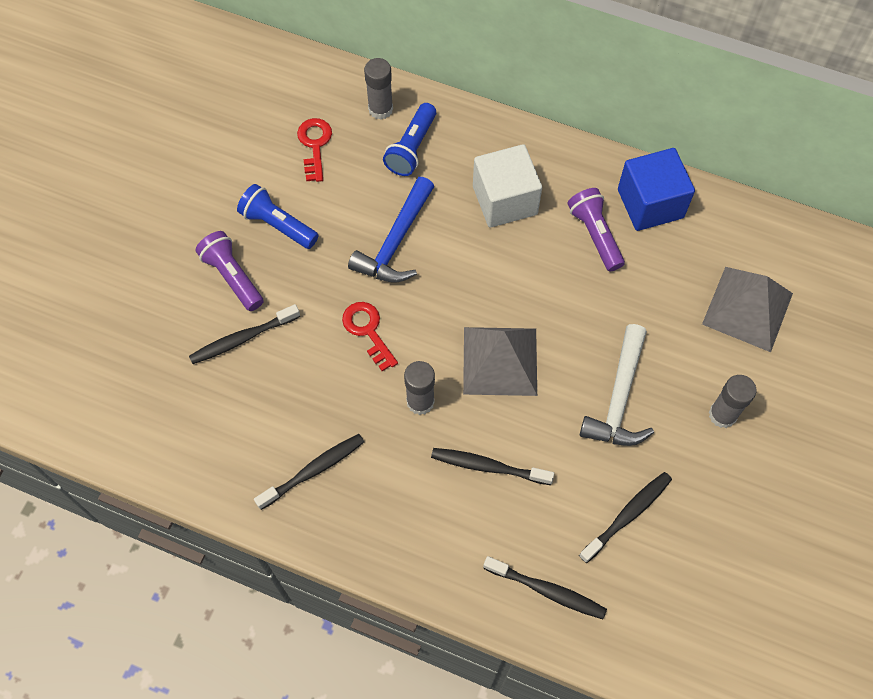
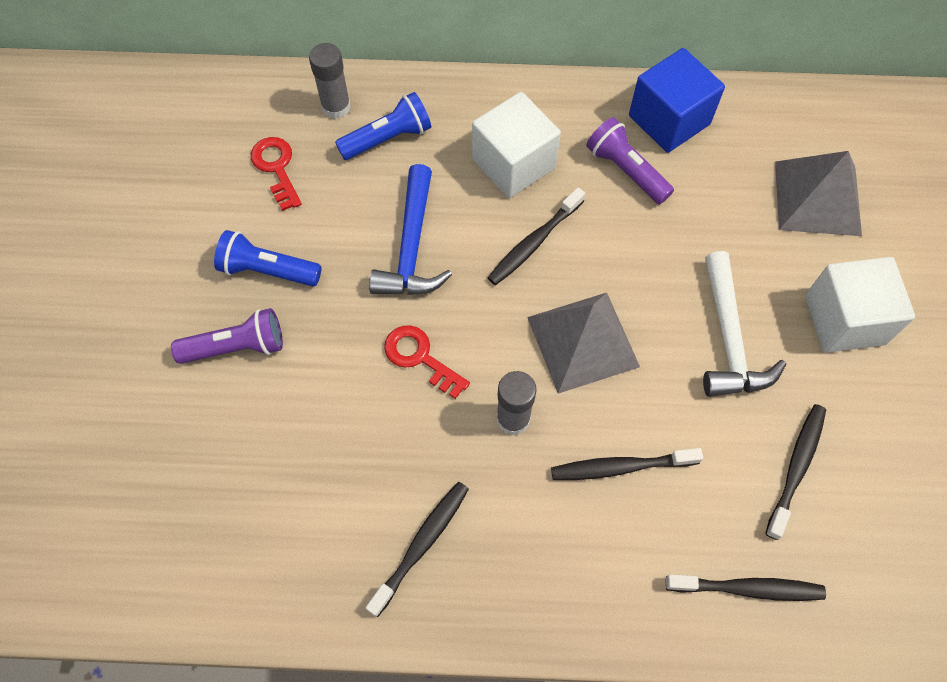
camera: 20 degrees left, 0 degrees up
(233, 277) = (236, 347): purple flashlight -> purple flashlight turned 135 degrees clockwise
(243, 338) = (276, 415): black toothbrush -> black toothbrush (534, 242)
(411, 148) = (388, 138): blue flashlight -> blue flashlight turned 120 degrees counterclockwise
(722, 415) = (844, 320): grey glue stick -> white cube

